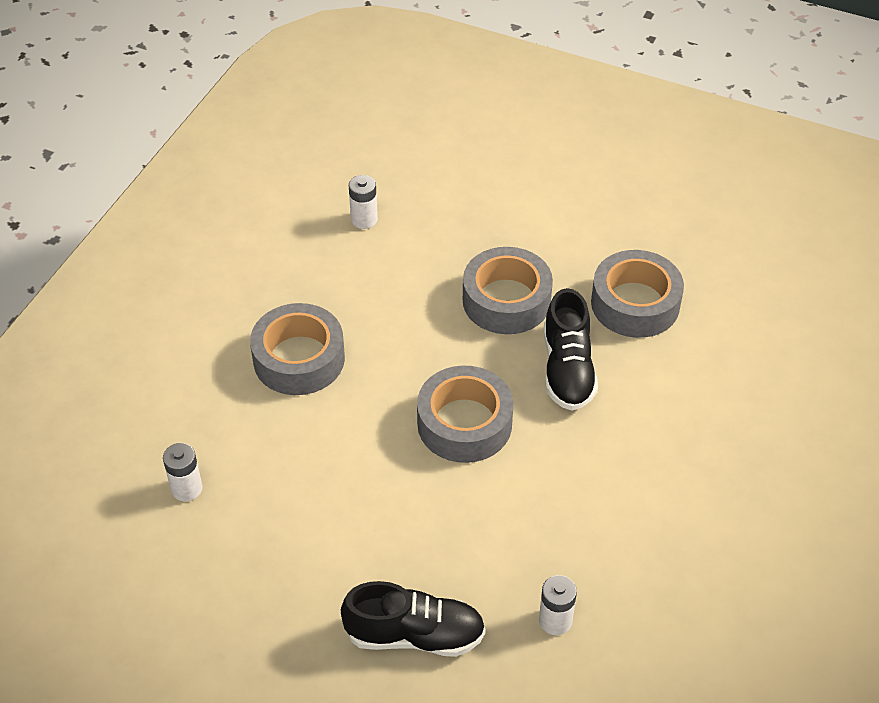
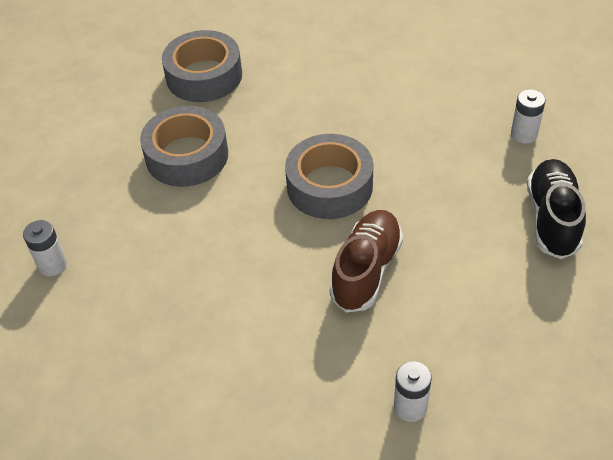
camera: 85 degrees left, 0 degrees up
(299, 359) = (241, 315): grey tape -> none
(347, 456) = (366, 271): none -> brown shoe
(567, 369) = (272, 119): black shoe -> none

